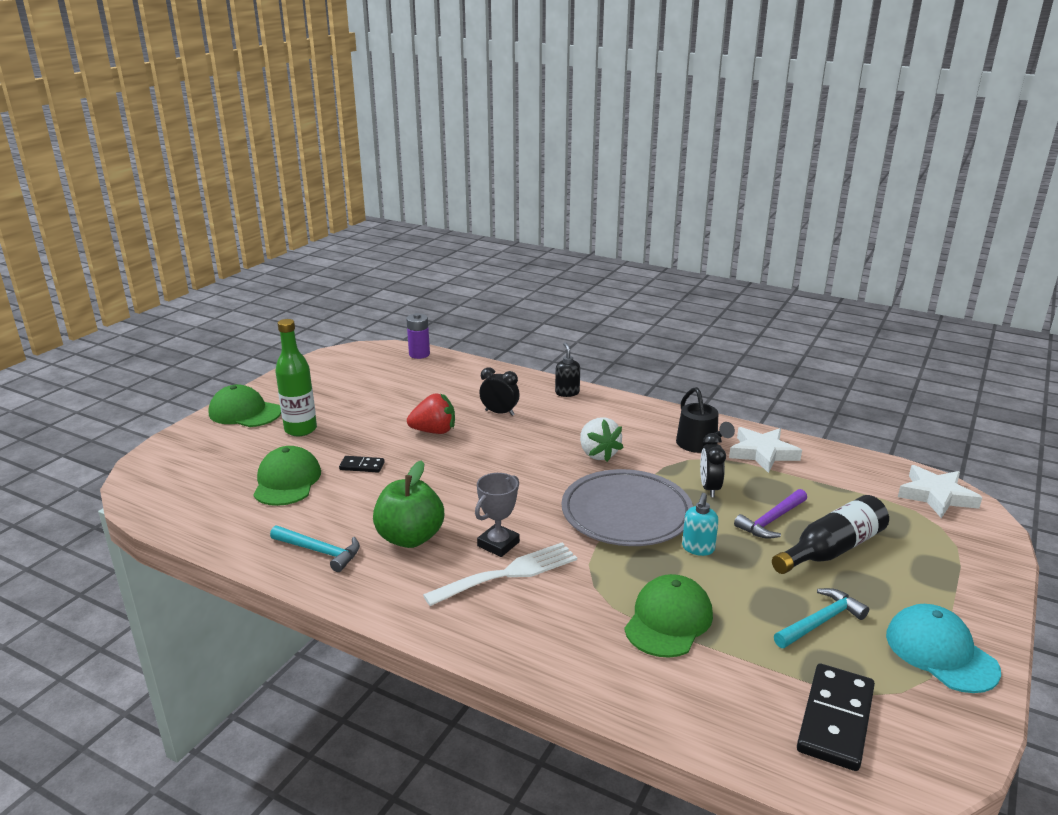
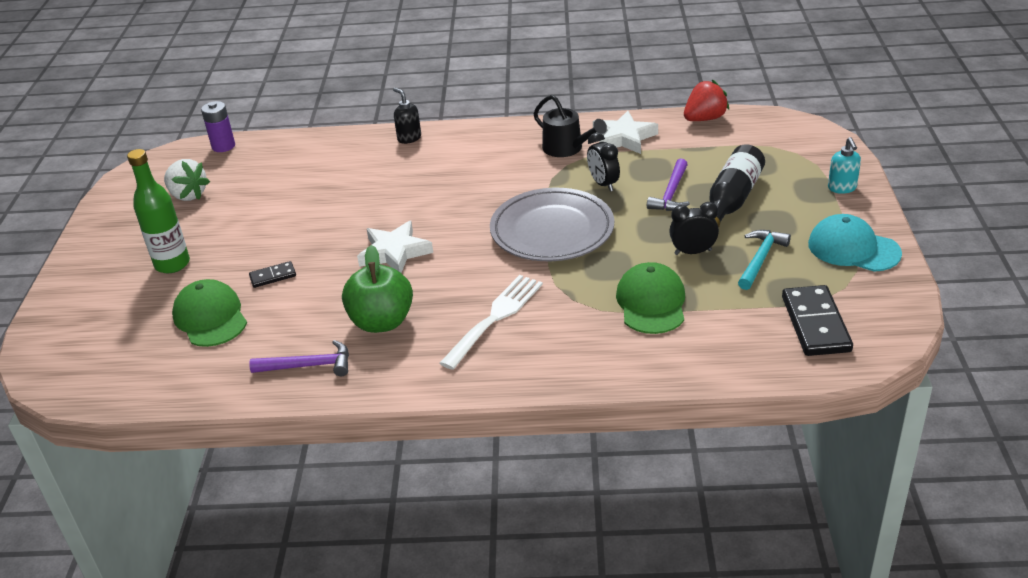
camera: 25 degrees left, 10 degrees up
(245, 412) = (91, 268): green cap -> none
(320, 551) = (308, 365): turquoise hammer -> purple hammer
(434, 431) = (313, 219): red strawberry -> red strawberry (704, 119)
(498, 544) = (465, 297): grey trophy -> none
(499, 413) = (361, 179): black clock -> black clock (693, 252)
(598, 454) = (485, 187): white strawberry -> white strawberry (188, 195)
(698, 548) = (631, 238): turquoise soap dispenser -> turquoise soap dispenser (842, 188)
(936, 496) = (778, 128): white star -> white star (394, 252)

